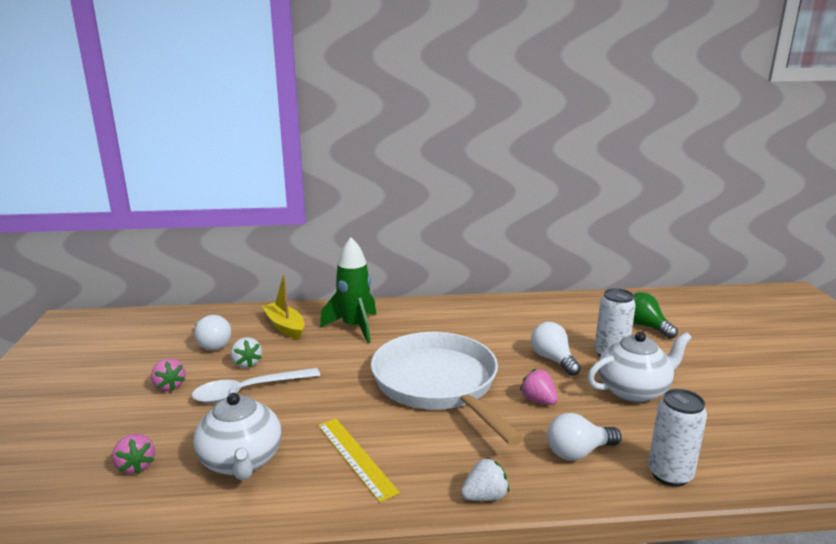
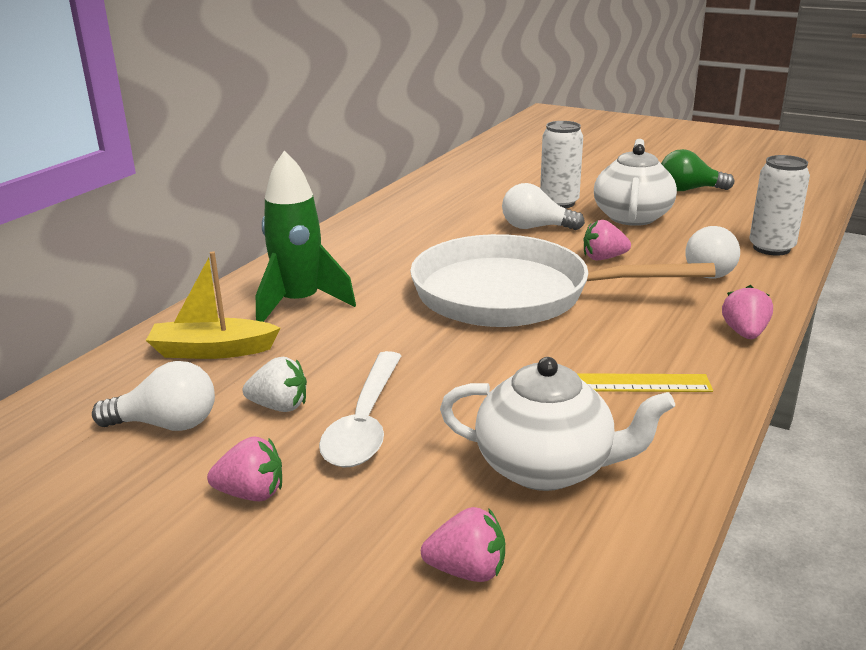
camera: 55 degrees left, 5 degrees up
(485, 496) = (744, 333): white strawberry -> pink strawberry
(646, 326) = (528, 174): green light bulb -> green light bulb (689, 190)

